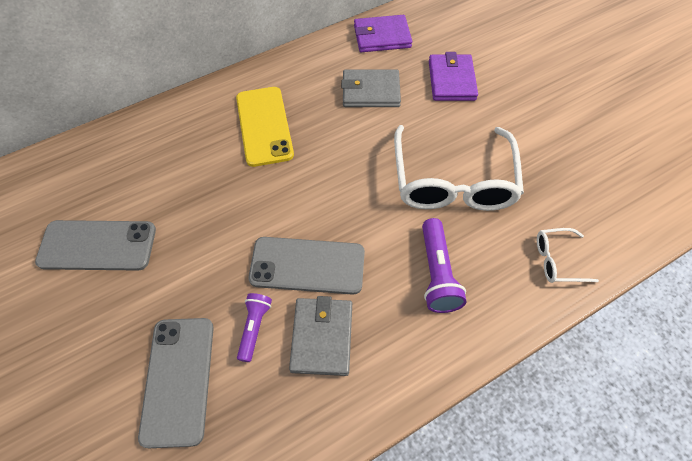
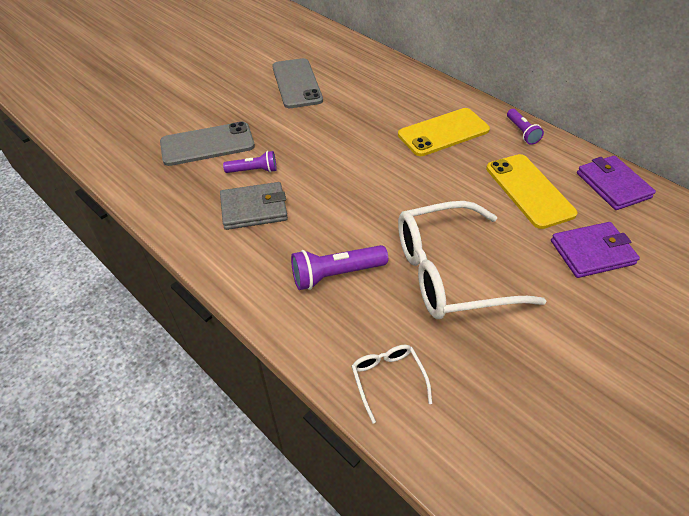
camera: 75 degrees right, 10 degrees down
(290, 67) = (521, 132): none -> purple flashlight
(307, 265) = (315, 187): grey phone -> none
(371, 91) = (529, 190): grey wallet -> yellow phone

